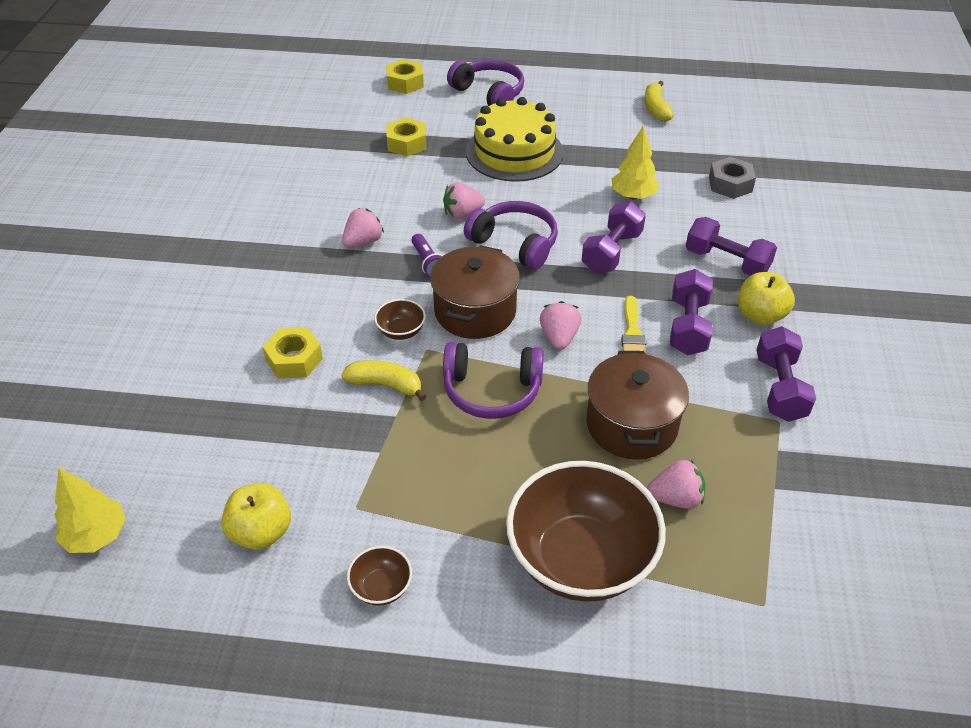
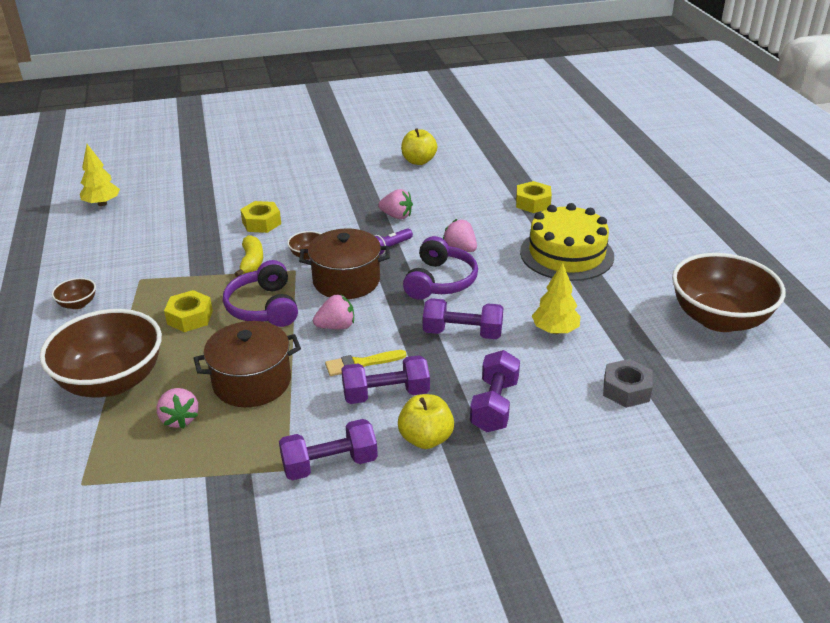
camera: 70 degrees right, 10 degrees down
(261, 532) = (113, 251): yellow apple -> yellow apple (418, 161)
(405, 83) = (617, 181): yellow nut -> yellow nut (190, 317)
(489, 93) = (644, 222): purple headphones -> none
(656, 108) = (719, 319): yellow banana -> brown bowl

